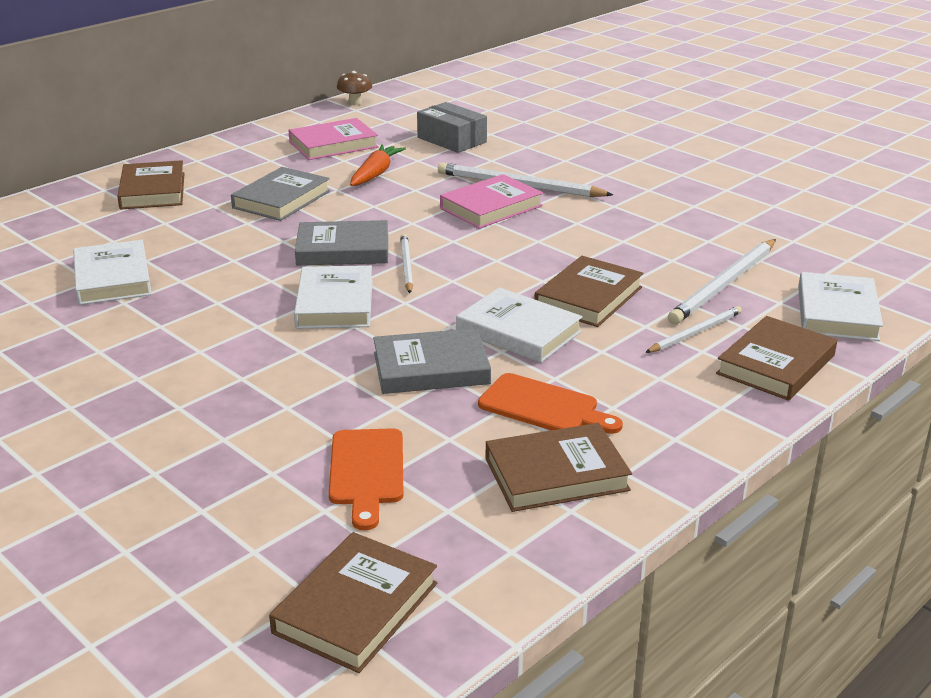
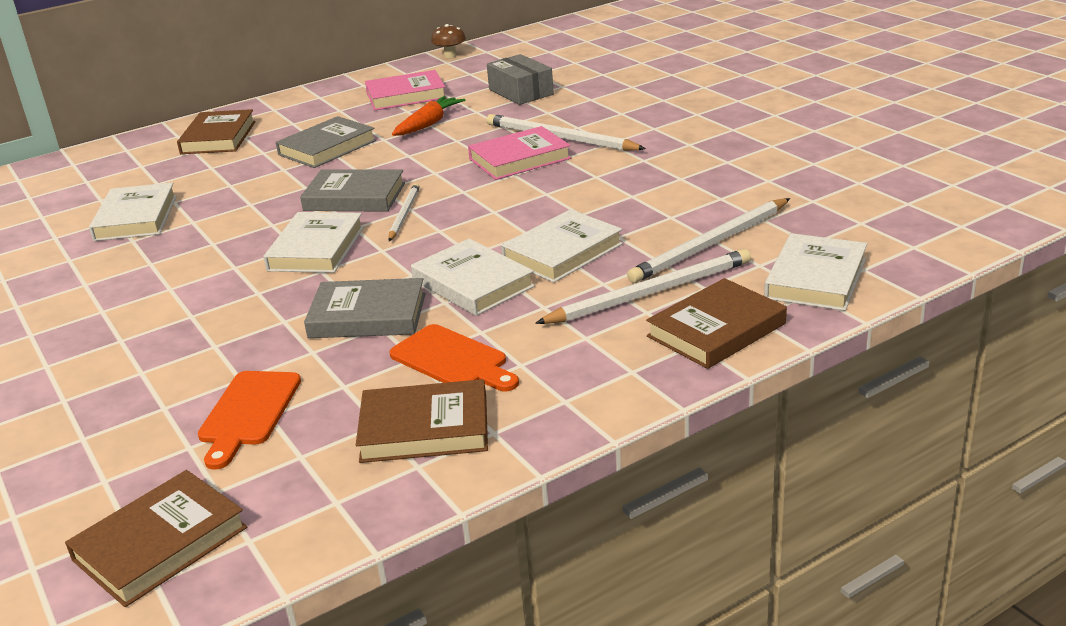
camera: 15 degrees right, 0 degrees up
(588, 297) = (562, 252): brown book -> white book
(695, 332) = (651, 293): white pencil -> white pencil, size x1.70

